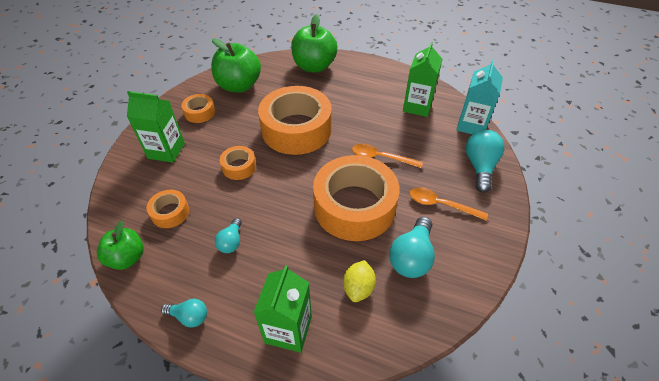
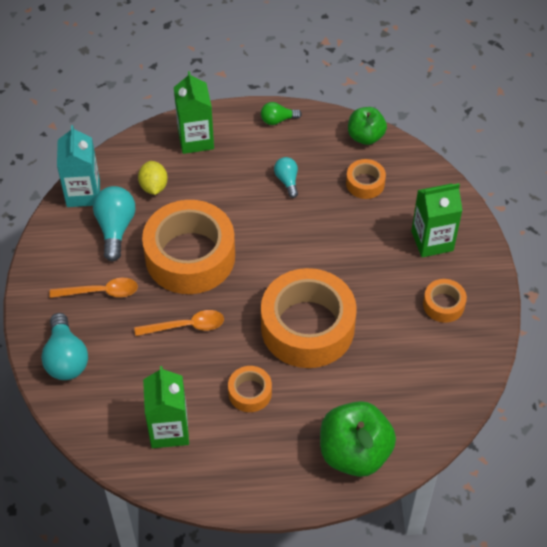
camera: 155 degrees right, 5 degrees up
(189, 316) = (278, 120): turquoise light bulb -> green light bulb
(239, 86) = (432, 368): green apple -> none
(239, 167) = (337, 253): orange tape -> orange tape (250, 393)
(471, 125) = (87, 423): turquoise carton -> turquoise carton (83, 193)

